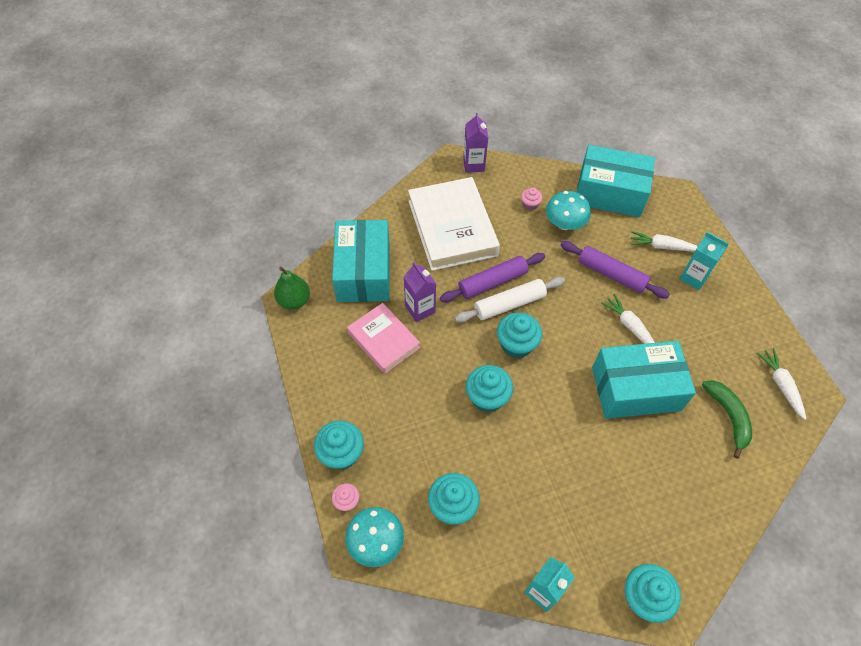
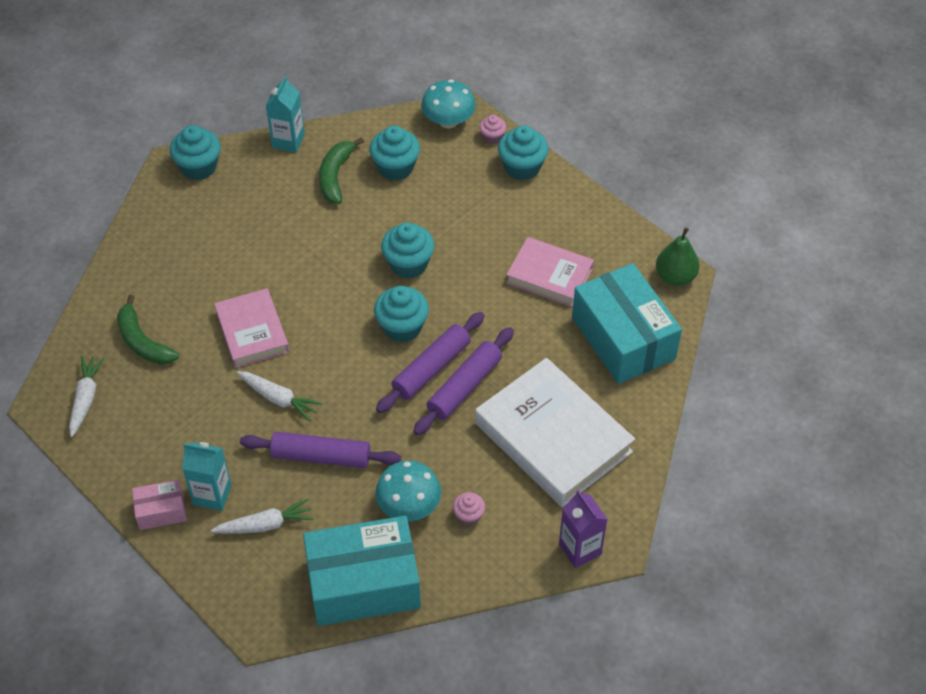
camera: 155 degrees right, 5 degrees down
(420, 309) = (531, 323): purple carton -> none
(509, 304) = (431, 368): white rolling pin -> purple rolling pin
(512, 521) = (335, 176): none -> green banana
(635, 389) = (252, 332): turquoise box -> pink book
(731, 280) = (161, 511): none -> pink box
(780, 385) = (86, 398): white carrot -> white carrot turned 135 degrees counterclockwise

